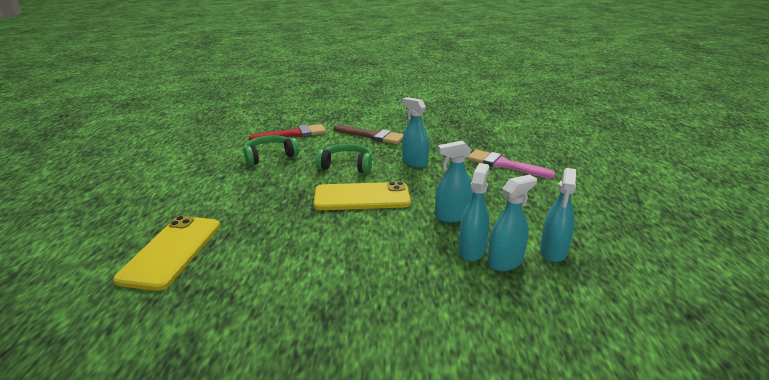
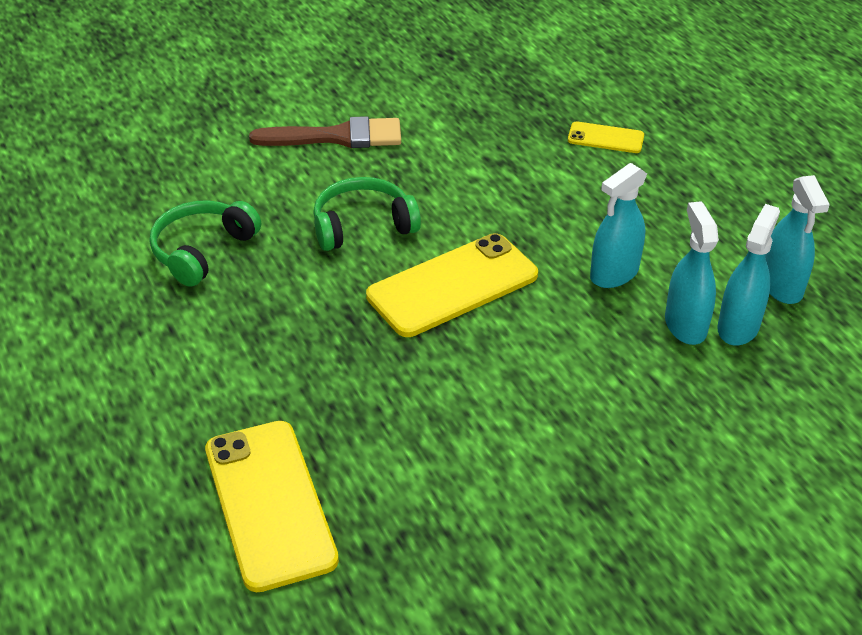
camera: 30 degrees left, 15 degrees up
(293, 134) = (185, 179): red brush -> none
(414, 162) = (467, 179): turquoise spray bottle -> none
(504, 165) = (605, 138): pink brush -> yellow phone

